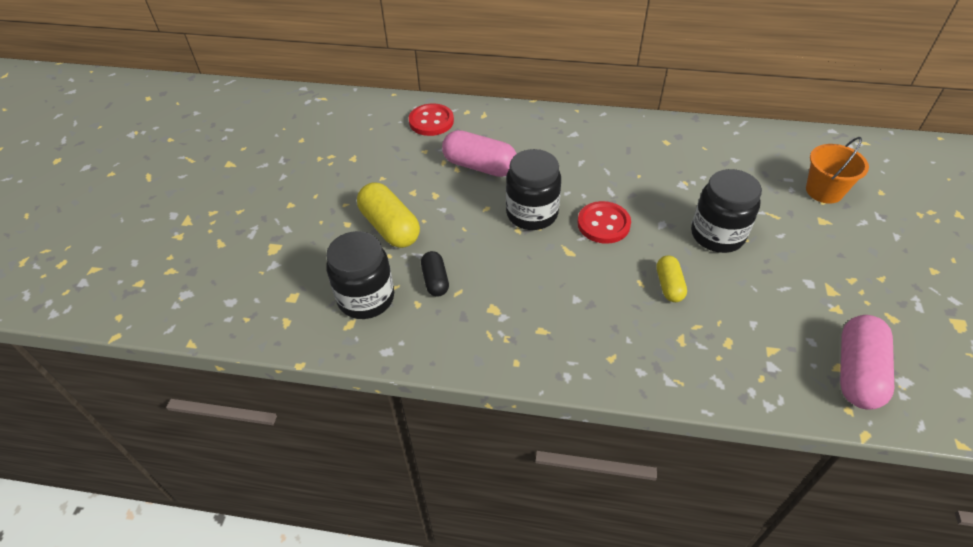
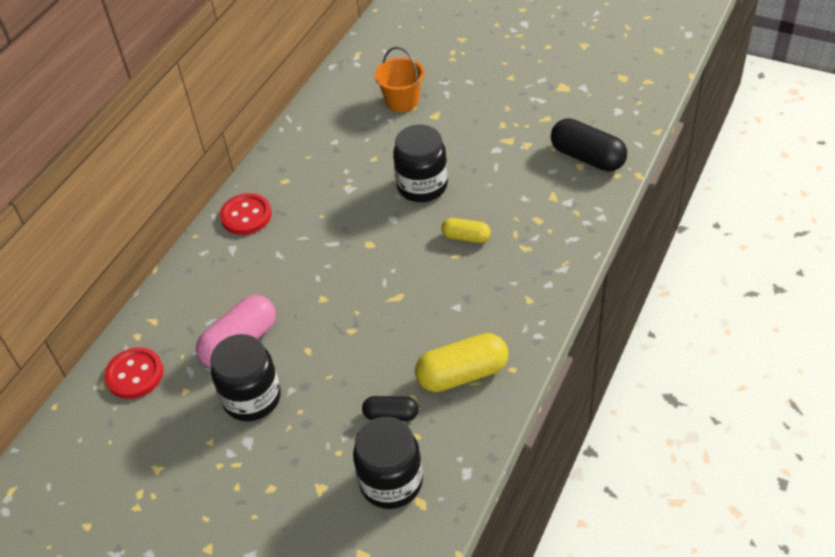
camera: 70 degrees left, 0 degrees up
(390, 227) = (296, 445): yellow capsule -> yellow capsule (462, 374)
(532, 214) = (334, 313): black jar -> black jar (252, 398)
(603, 224) = (373, 261): red button -> red button (246, 216)
(857, 372) = (587, 157): pink capsule -> black capsule

